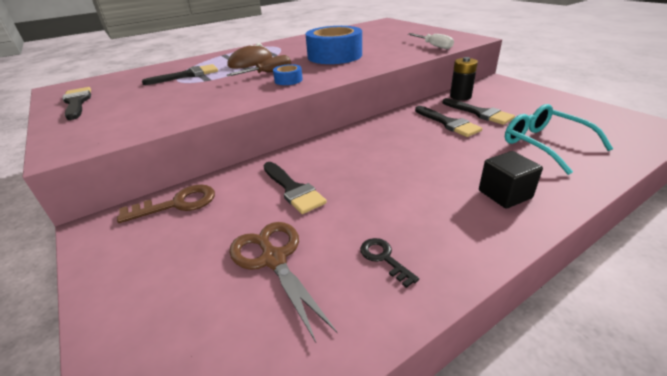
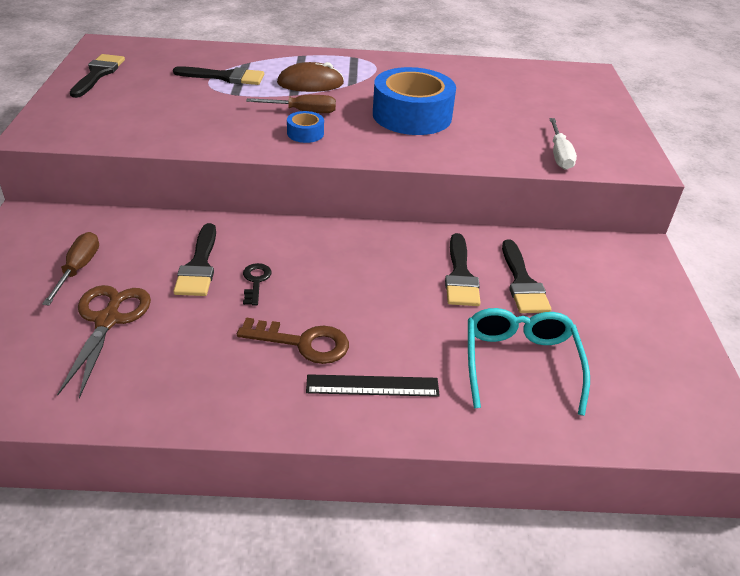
camera: 30 degrees right, 5 degrees up
(177, 204) = (99, 227): brown key -> brown key (302, 343)
(196, 239) = (78, 269): none -> brown screwdriver
(384, 258) = (182, 371): black key -> black key (255, 281)
(460, 97) = (542, 247): black battery -> none
(504, 194) = (372, 385): black cube -> black ruler

